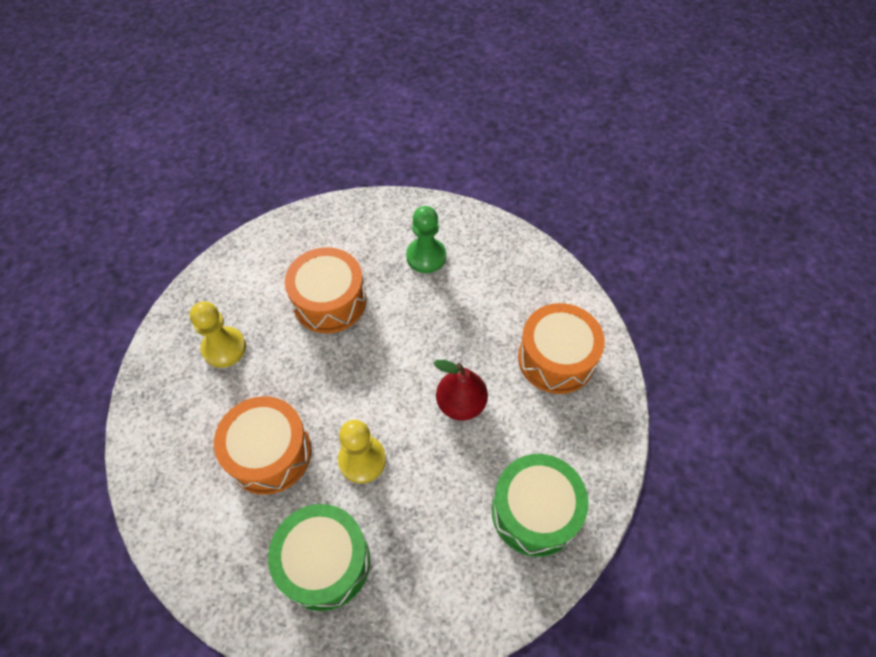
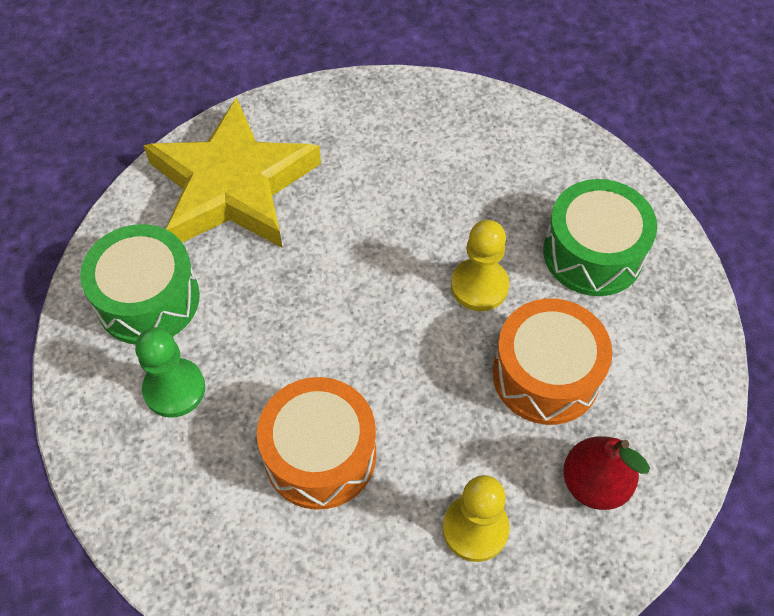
camera: 125 degrees left, 0 degrees up
(461, 404) = (350, 238): red pear -> red pear (594, 484)
(534, 511) = (410, 128): green drum -> green drum (148, 299)
(556, 358) = (233, 186): orange drum -> yellow star

